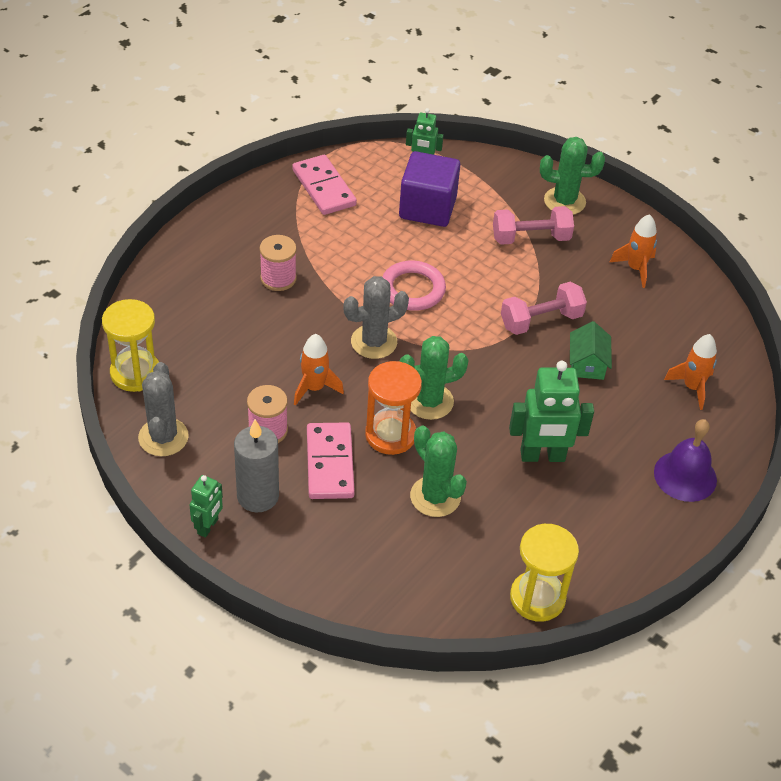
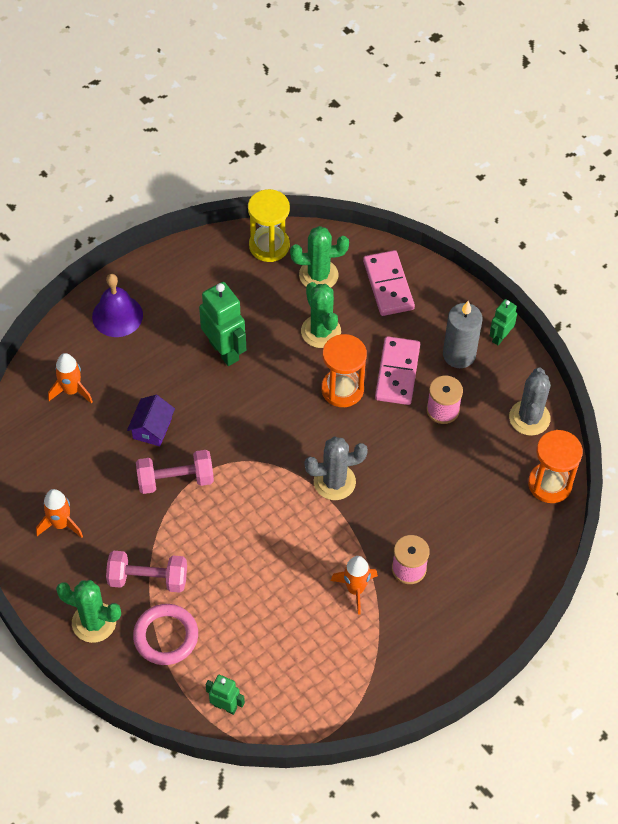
camera: 165 degrees left, 10 degrees up
(135, 373) = (550, 484): yellow hourglass -> orange hourglass
(314, 388) = (396, 443): orange rocket -> orange rocket (355, 589)
(323, 188) = (341, 683): pink domino -> pink domino (388, 285)
(412, 289) = (284, 534): pink ring -> pink ring (166, 636)
(427, 208) = (239, 637): purple cube -> none
(429, 401) = (301, 414): green cactus -> green cactus (318, 275)
(542, 456) = (224, 350): green robot -> green robot turned 45 degrees clockwise
(587, 364) = (152, 428): green house -> purple house

